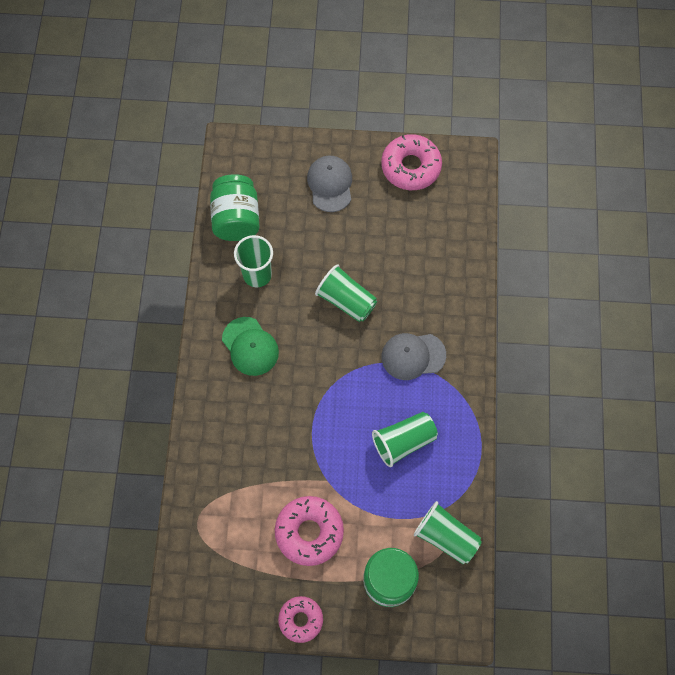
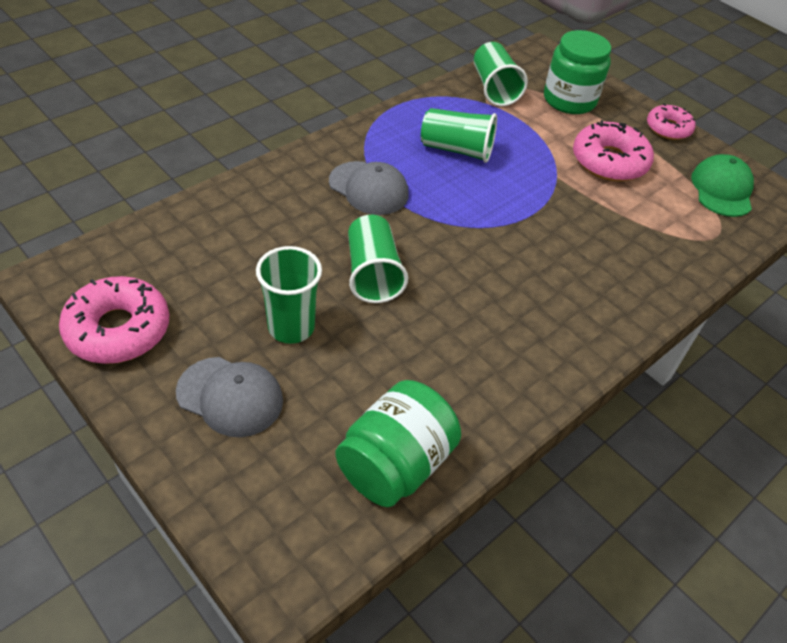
camera: 140 degrees left, 20 degrees down
(250, 346) = (526, 319): green cap -> green cap (722, 189)
(257, 275) = (441, 378): green cup -> green cup (291, 327)
(330, 184) = (230, 396): grey cap -> grey cap turned 105 degrees counterclockwise

